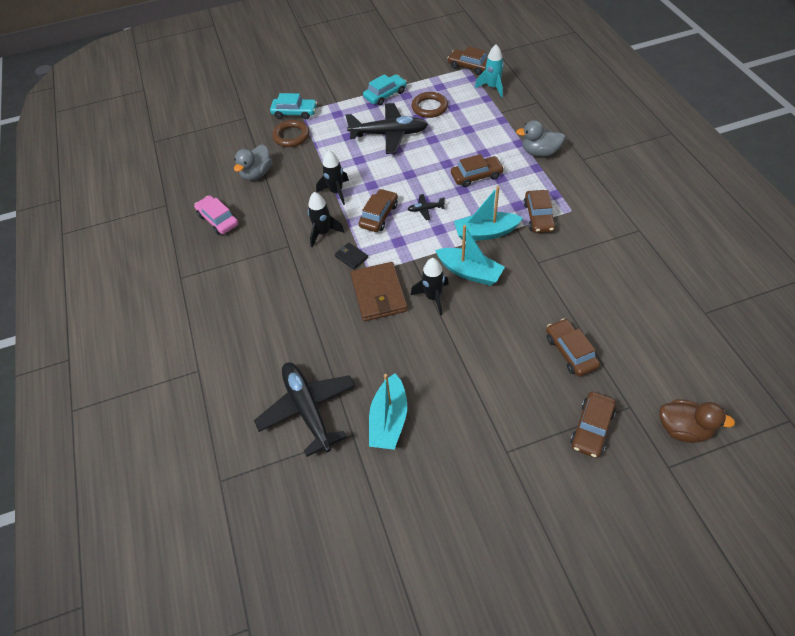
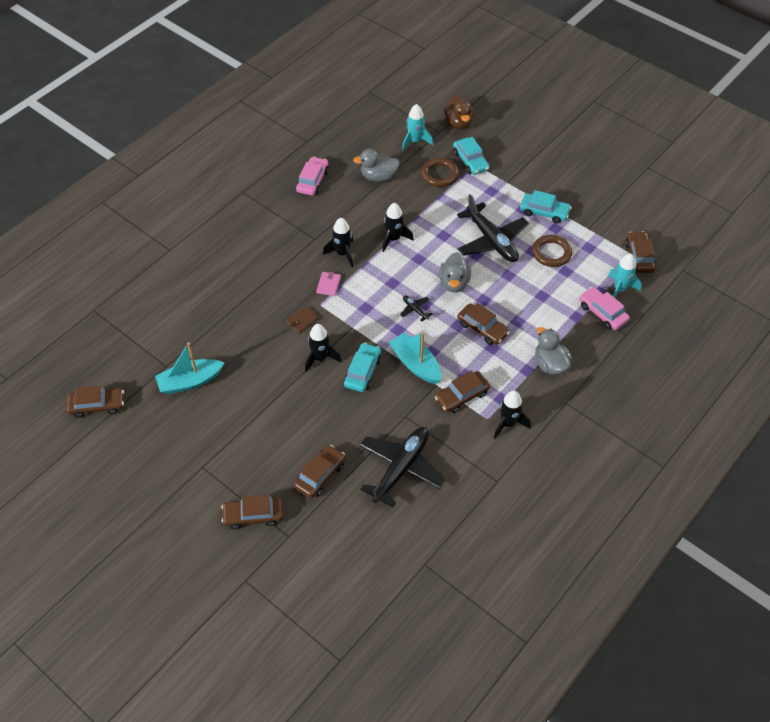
camera: 55 degrees right, 0 degrees up
(240, 136) = (415, 141): none -> turquoise rocket
(307, 409) = (172, 329): black plane -> black plane (401, 468)
(351, 257) = (328, 285): black wallet -> pink wallet
(379, 215) = (386, 281): brown car -> brown car (97, 405)
(379, 294) = (302, 321): brown wallet -> brown wallet, size x0.48
(415, 173) = (454, 283): none -> grey duck
(469, 272) = (363, 372): turquoise boat -> turquoise car
(508, 105) = (602, 313): none -> pink car
(584, 200) = (508, 424): none -> black rocket
(683, 429) = (287, 581): brown duck -> brown duck (458, 123)

